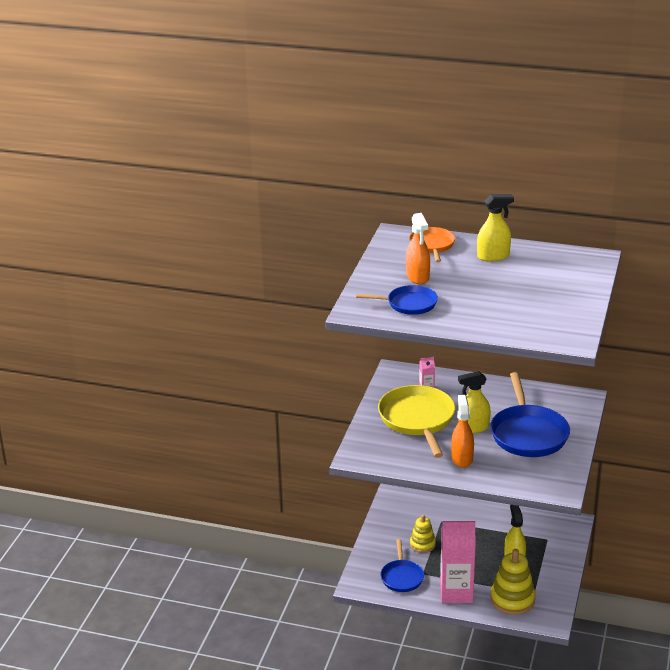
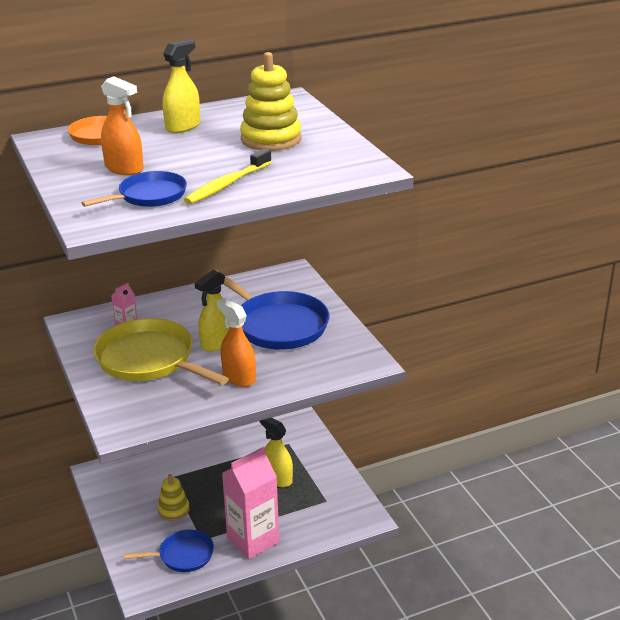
camera: 40 degrees left, 0 degrees up
(402, 577) = (183, 555): blue pan -> blue pan turned 60 degrees counterclockwise
(465, 314) = (227, 184): none -> yellow toothbrush
(512, 599) = (313, 518): yellow stacking toy -> yellow stacking toy (271, 139)

